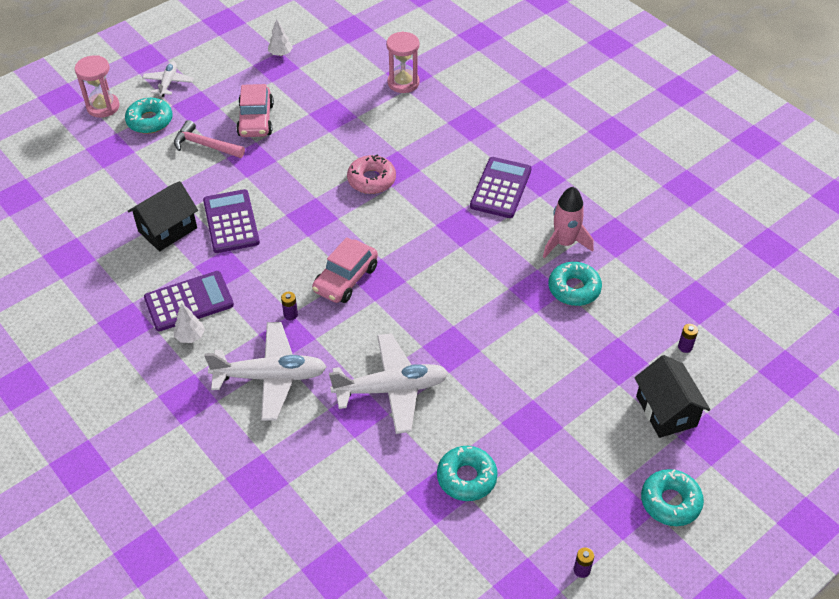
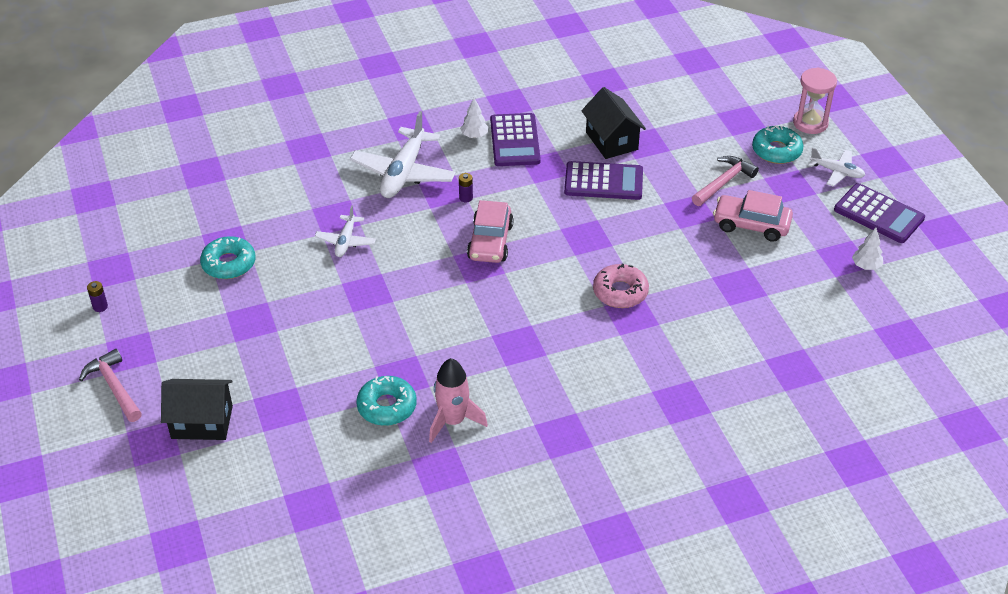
camera: 110 degrees right, 5 degrees down
(345, 279) = (490, 242): pink car -> pink car turned 135 degrees counterclockwise
(391, 389) = (346, 241): white plane -> white plane, size x0.54
(403, 83) = (778, 359): pink hourglass -> none
(501, 188) = (561, 394): purple calculator -> purple calculator (878, 214)
(670, 502) = (114, 387): turquoise donut -> pink hammer
(685, 347) = (262, 469): purple battery -> none

